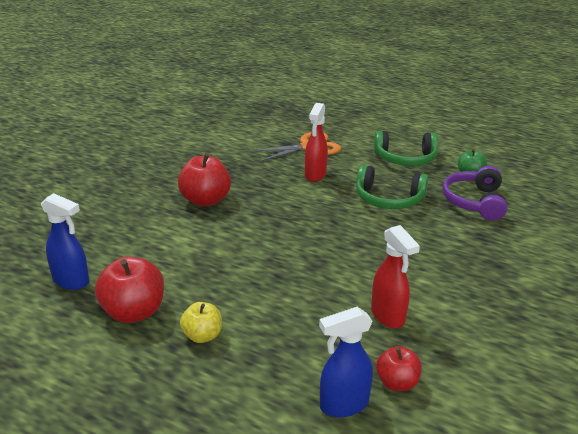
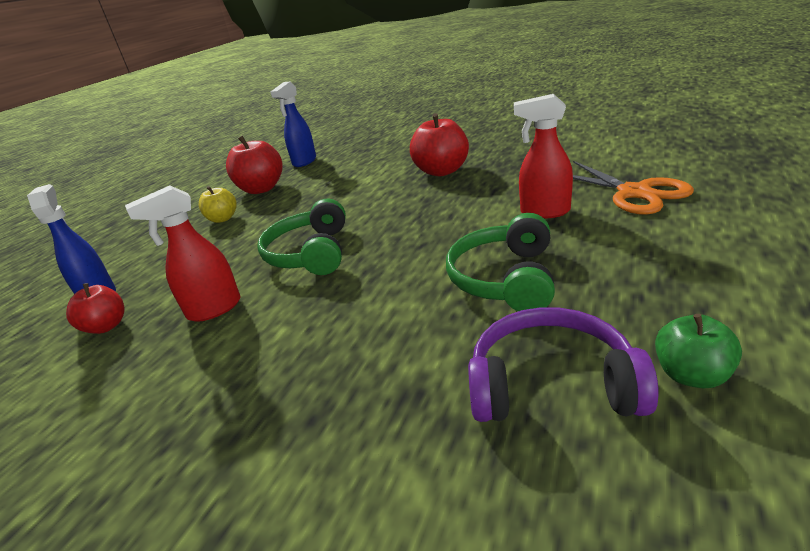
camera: 90 degrees right, 0 degrees up
(405, 159) = (685, 279): green headphones -> green headphones (310, 253)

